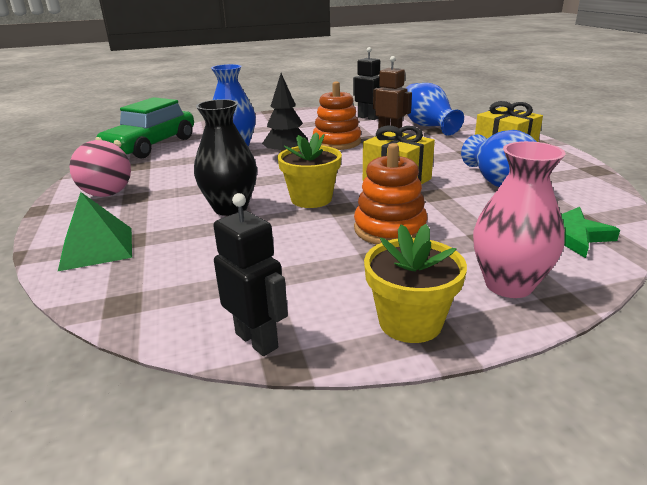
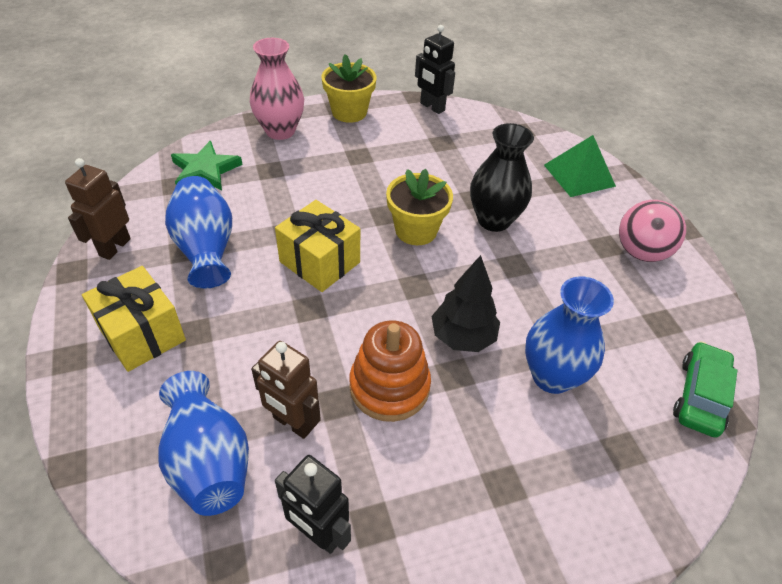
camera: 175 degrees right, 20 degrees up
(151, 146) = (700, 396): green car -> green car, size x0.61
(389, 229) = (345, 183): orange stacking toy -> none
(581, 181) = (114, 247): none -> brown robot

